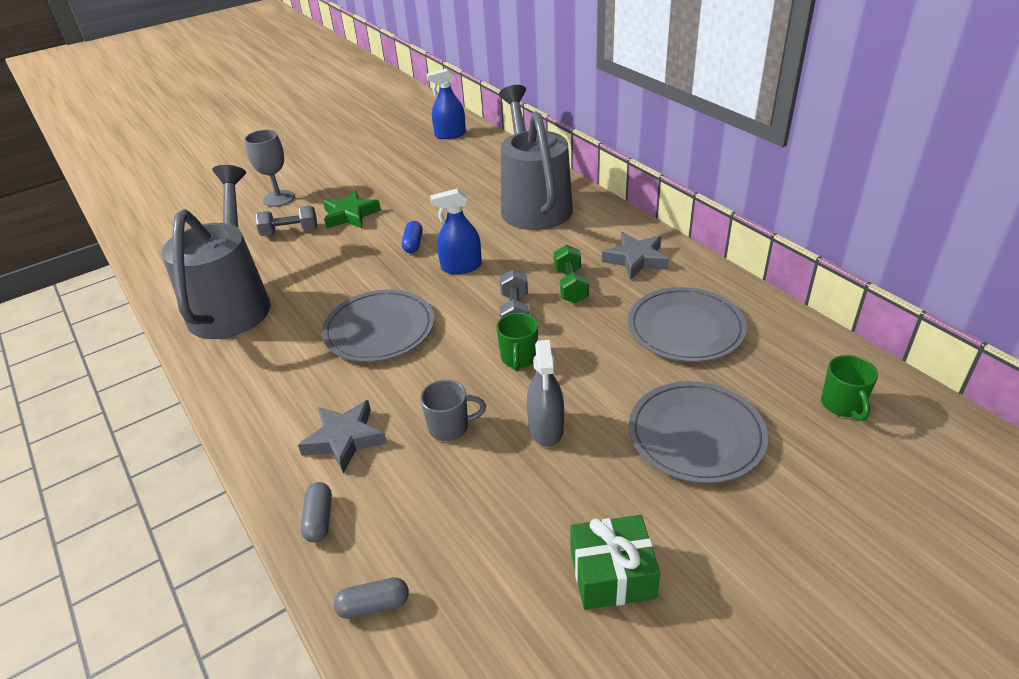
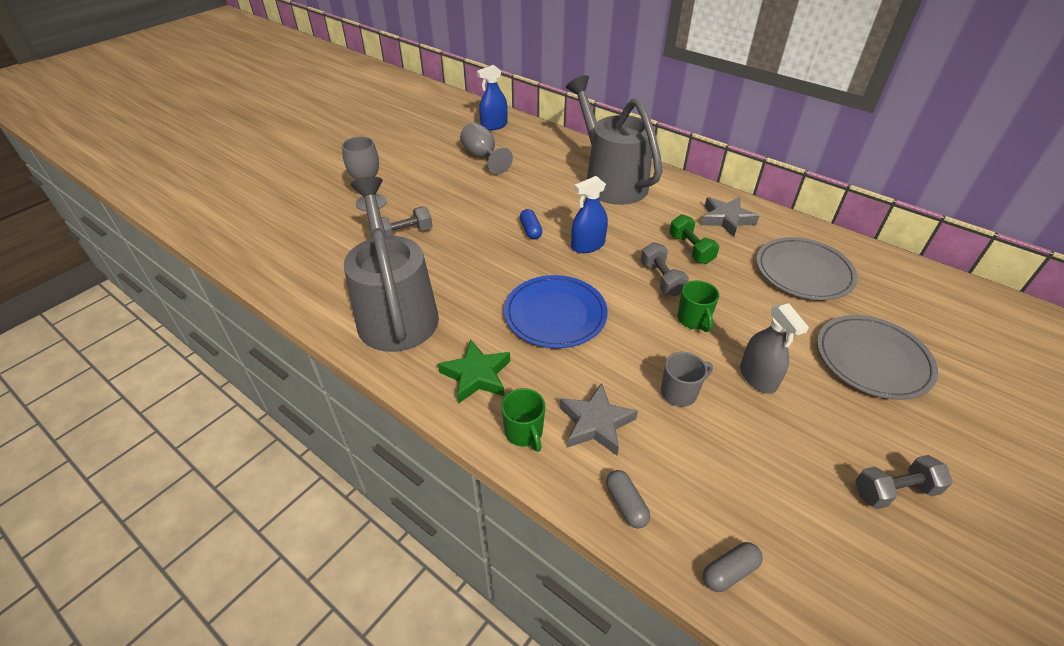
camera: 20 degrees left, 5 degrees up
(350, 215) = (453, 210): green star -> green star (476, 375)
(379, 329) = (555, 314): grey plate -> blue plate
(416, 166) = (483, 157): none -> grey goblet
(612, 574) = (894, 491): green gift -> grey dumbbell
(842, 405) = (954, 315): green mug -> green mug (524, 433)

